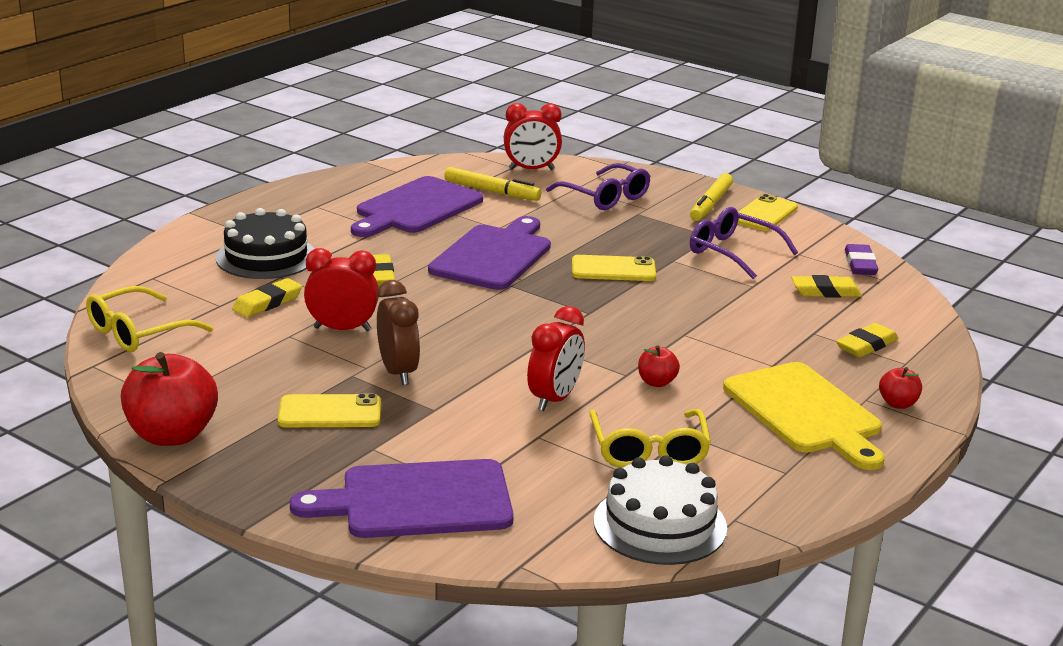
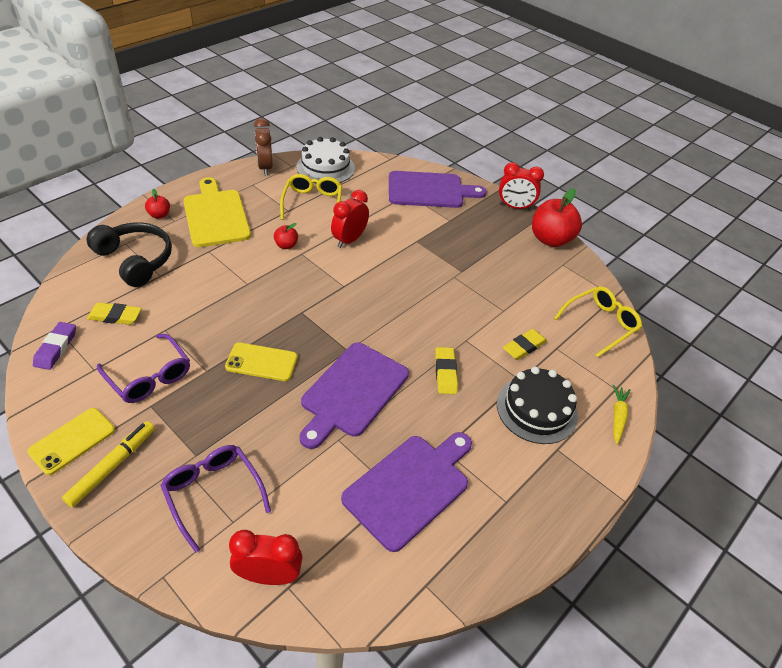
camera: 175 degrees left, 20 degrees up
(164, 258) = (617, 416): none -> yellow carrot
(330, 412) = (472, 245): yellow phone -> none
(342, 329) = (470, 313): red clock -> red clock (514, 207)
(398, 372) = (435, 270): brown clock -> brown clock (265, 167)
(492, 191) = (327, 518): yellow marker -> none
(866, 345) = (135, 260): yellow eraser -> black headphones

